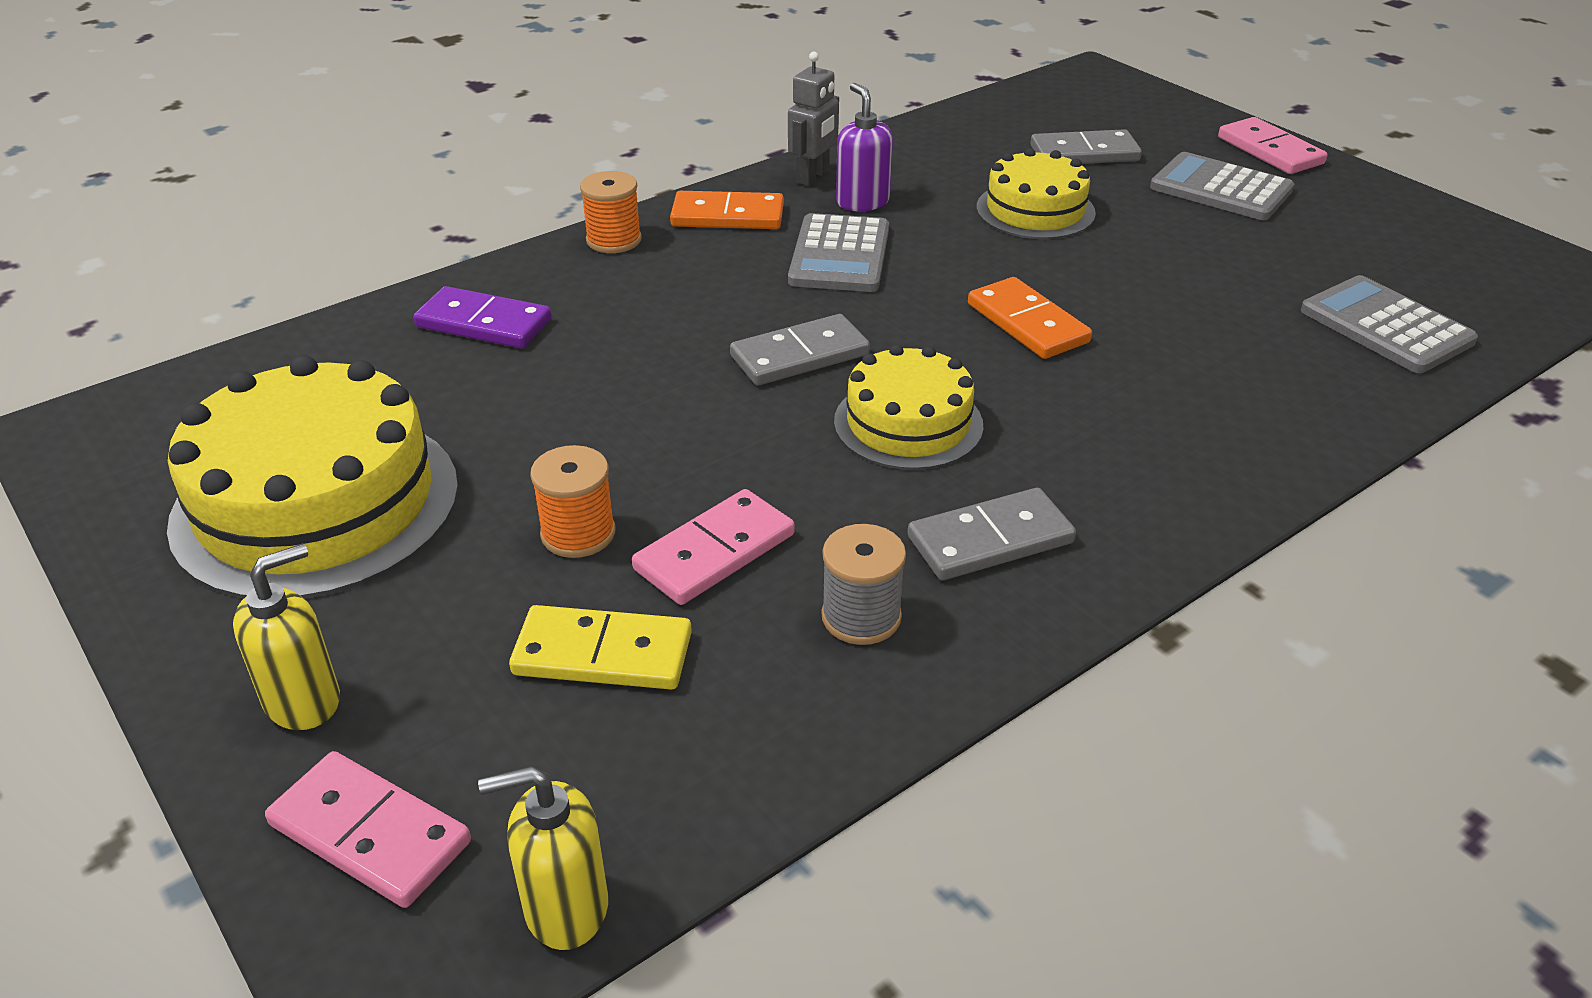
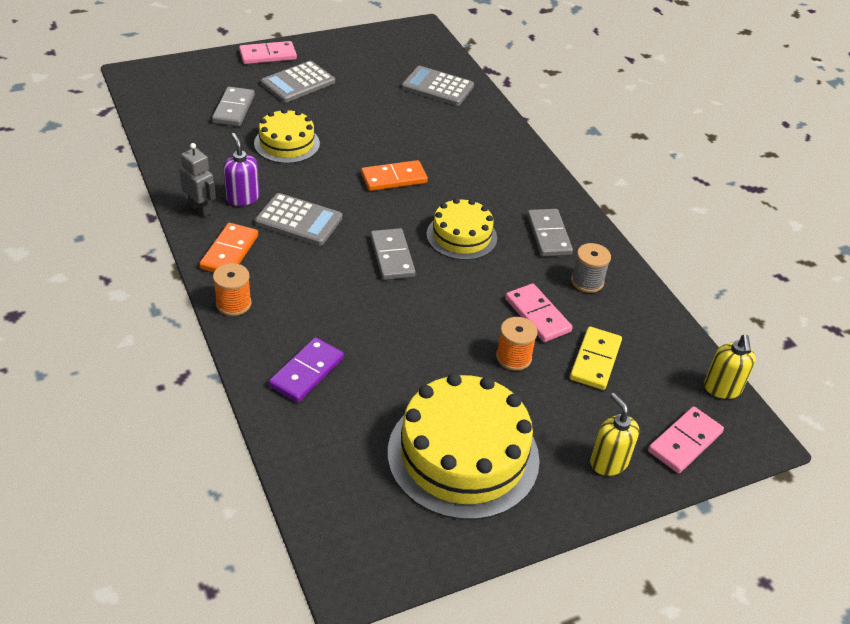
camera: 80 degrees left, 5 degrees up
(862, 202) = (242, 198): purple soap dispenser -> purple soap dispenser turned 75 degrees clockwise
(1386, 326) = (437, 87): grey calculator -> grey calculator turned 45 degrees clockwise

